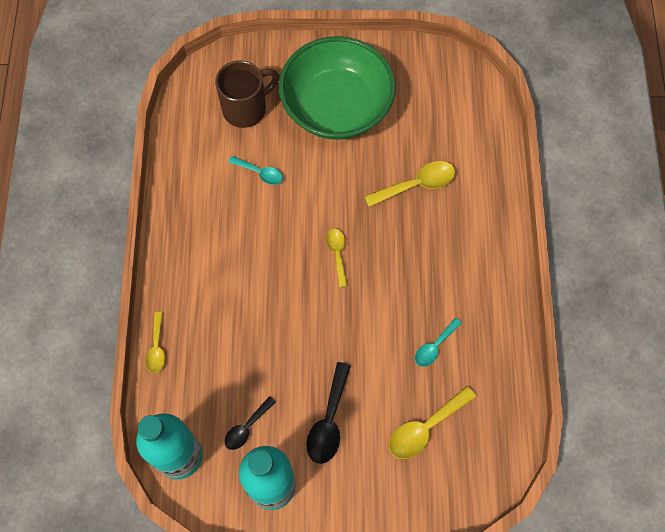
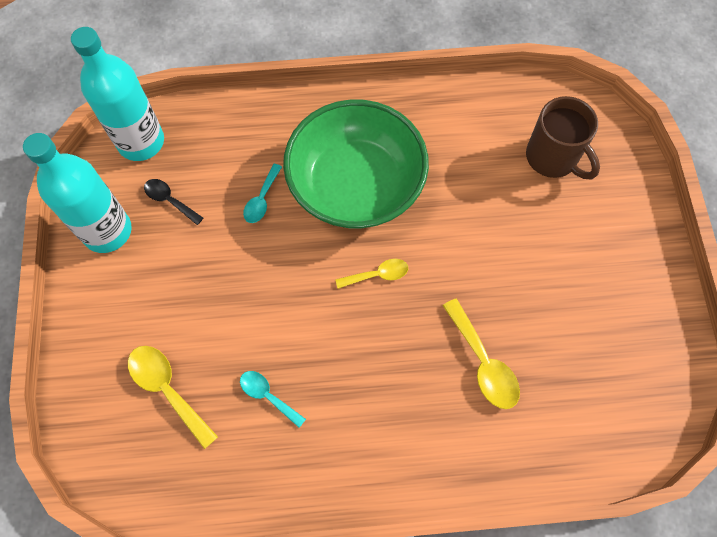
camera: 85 degrees right, 0 degrees up
(157, 348) = (254, 107): yellow spoon -> none
(260, 173) = (471, 181): turquoise spoon -> turquoise spoon (262, 199)
(329, 421) = (176, 282): black spoon -> none
(337, 107) = (576, 258): green bowl -> green bowl (356, 185)

